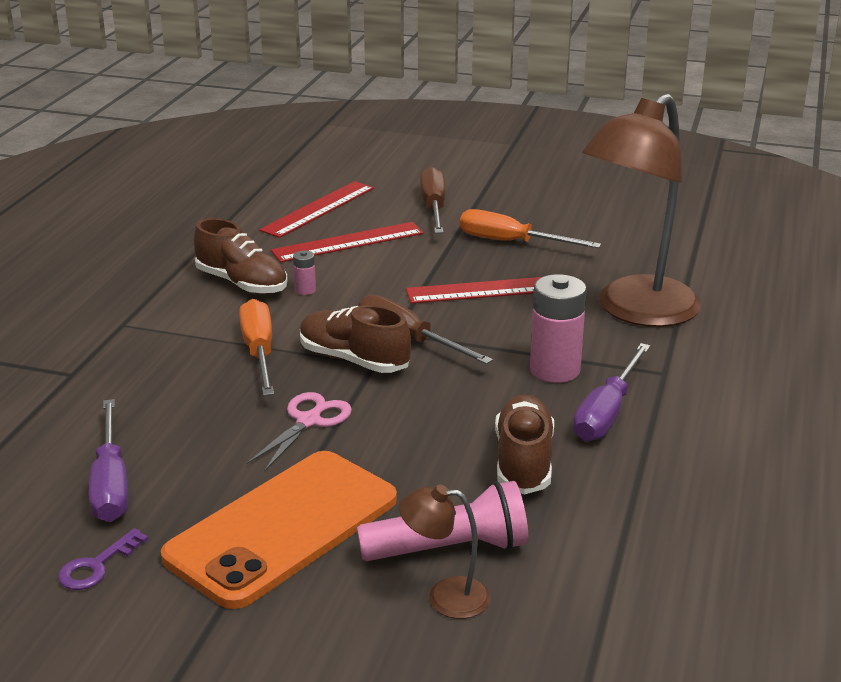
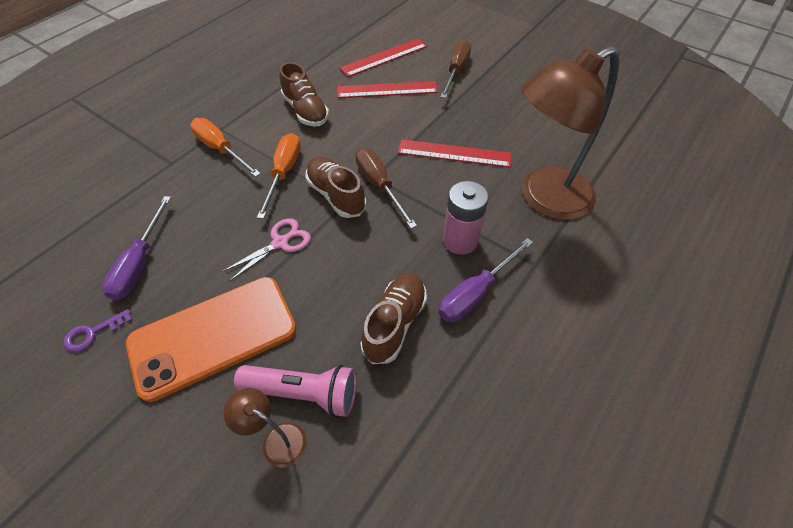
camera: 20 degrees right, 25 degrees up
(305, 290) = (339, 126): pink battery -> none
(511, 242) = (491, 113): orange screwdriver -> orange screwdriver (221, 149)

